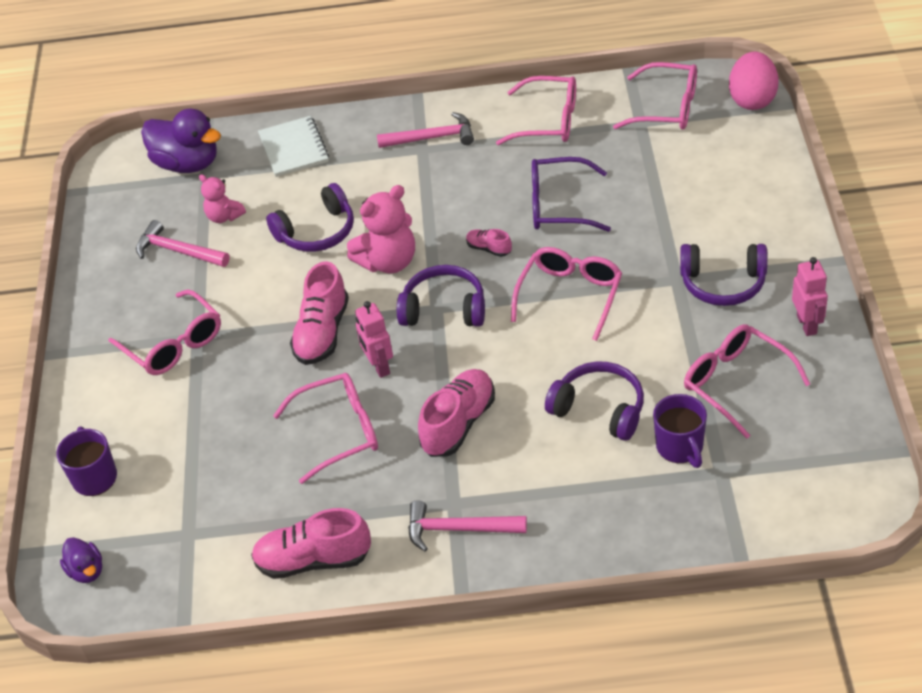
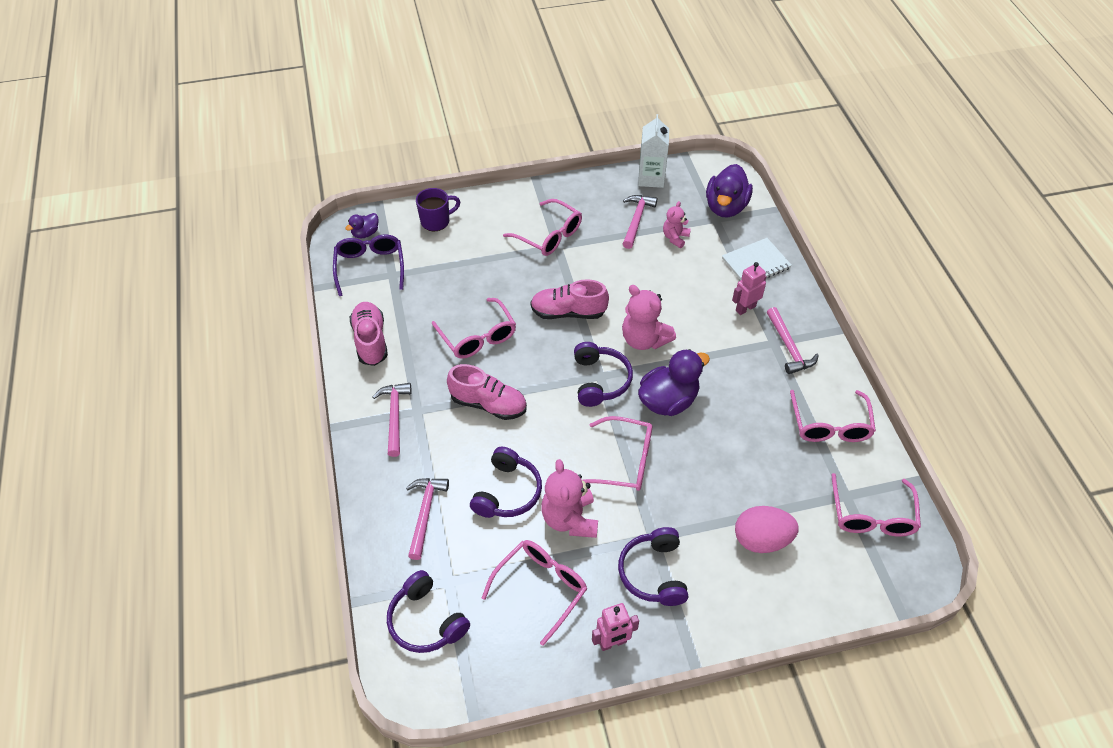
camera: 75 degrees right, 5 degrees up
(104, 229) = (651, 178): none -> white carton
(174, 344) = (549, 235): pink glasses -> pink glasses turned 90 degrees counterclockwise
(317, 232) = (668, 292): purple headphones -> purple headphones (426, 621)
(379, 366) = (539, 350): pink robot -> pink robot (745, 308)
(489, 248) = (668, 401): pink shoe -> purple duck
(558, 205) = (726, 443): purple glasses -> purple glasses (370, 267)
(621, 495) = (425, 513): none -> pink hammer
(645, 351) = (570, 519): none -> pink teddy bear
(680, 447) = (472, 550): purple mug -> none
(752, 99) = (904, 588): pink egg -> pink egg (761, 540)

